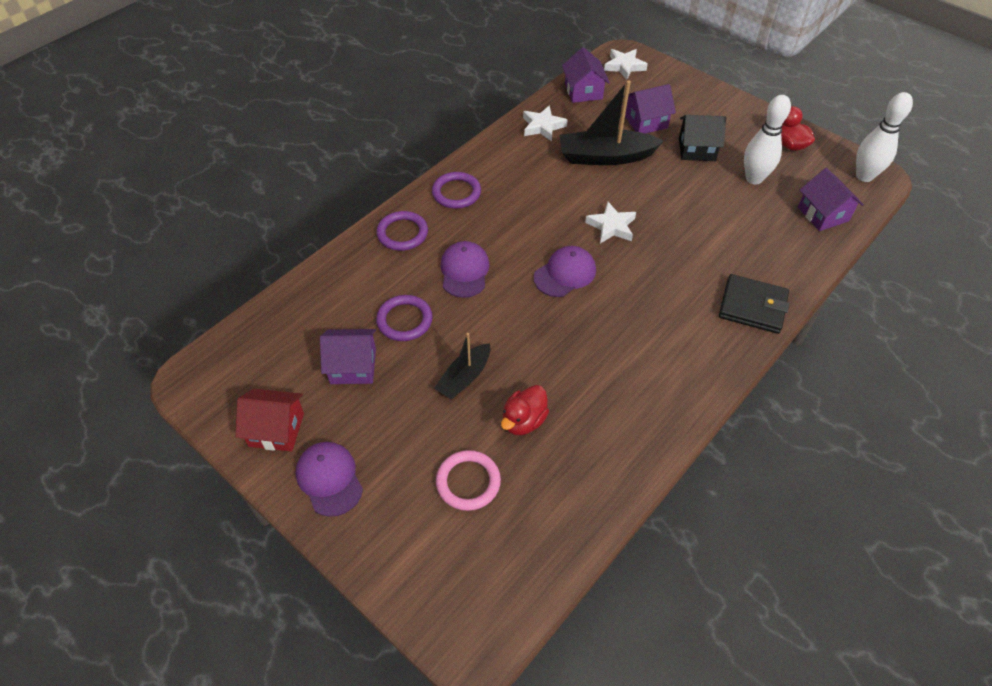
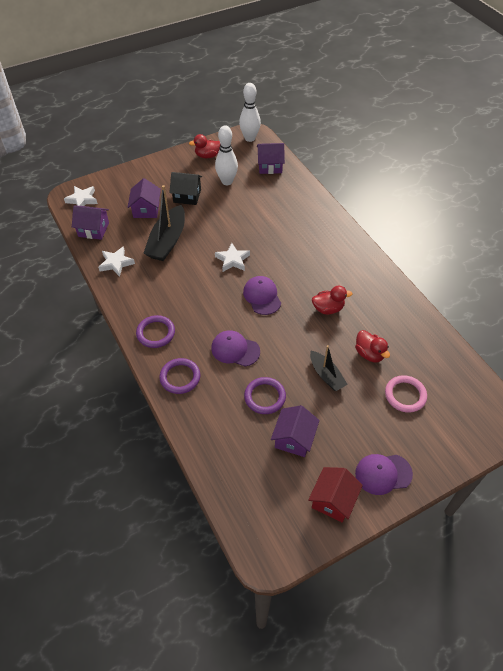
camera: 70 degrees left, 0 degrees up
(582, 352) = (328, 308): none -> red duck
(696, 149) = (187, 196): black house -> black house turned 75 degrees clockwise
(752, 306) = (324, 221): black wallet -> none

